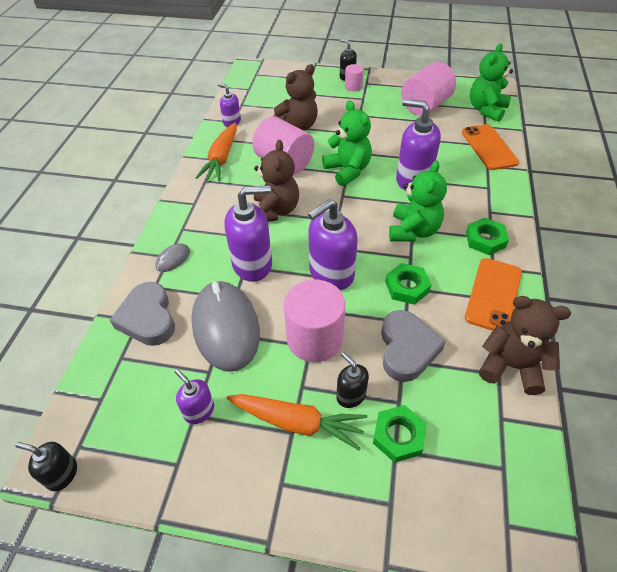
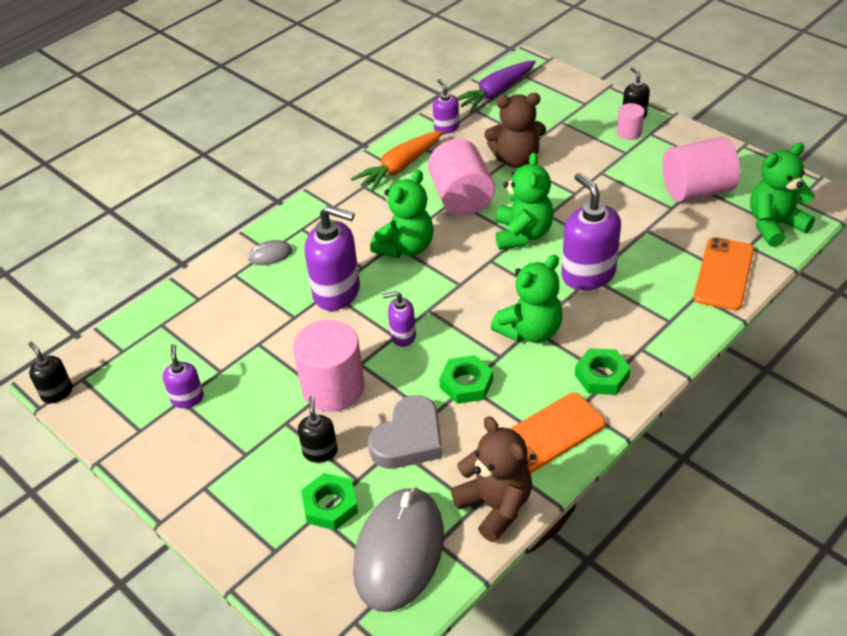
camera: 35 degrees right, 5 degrees down
(148, 318) = (207, 300): grey heart -> none
(226, 327) = (265, 340): grey mouse -> grey mouse (399, 551)
(246, 90) = (496, 93): none -> purple carrot
(275, 210) = (406, 247): brown teddy bear -> green teddy bear
(297, 422) = (256, 449): orange carrot -> none
(331, 274) = (402, 336): purple soap dispenser -> purple soap dispenser, size x0.53

